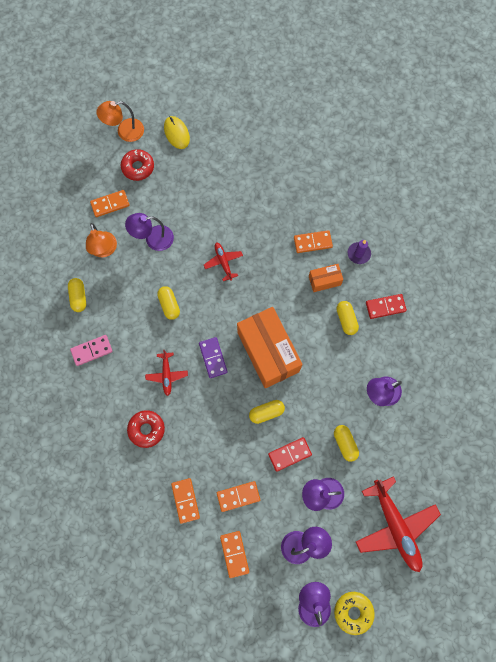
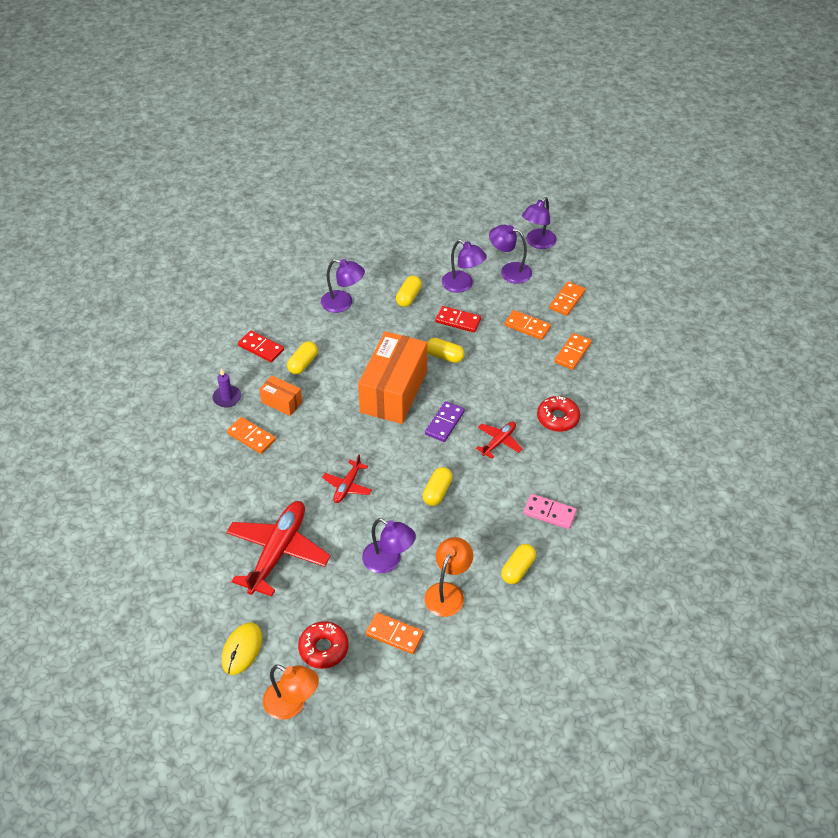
camera: 135 degrees left, 25 degrees down
(353, 612) = (516, 221): yellow donut -> none
(395, 526) = (432, 236): red plane -> red plane (278, 551)

